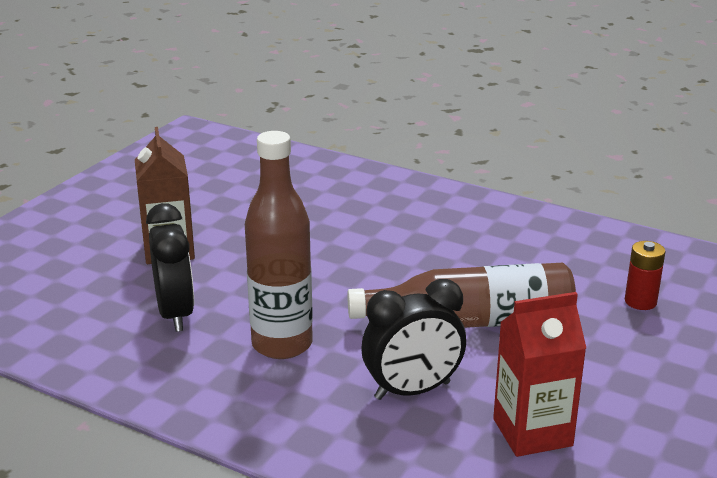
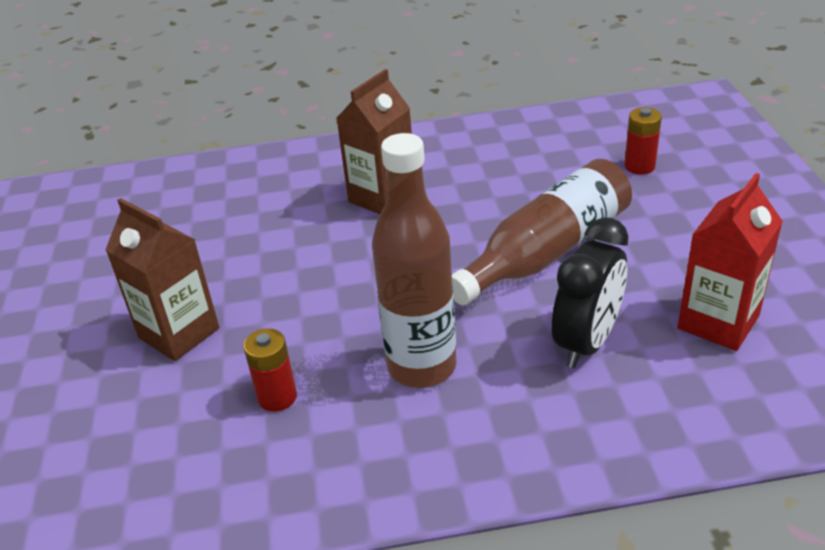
camera: 35 degrees left, 10 degrees up
(175, 314) = (277, 397): black clock -> red battery
(404, 231) = (382, 197): none -> brown carton

